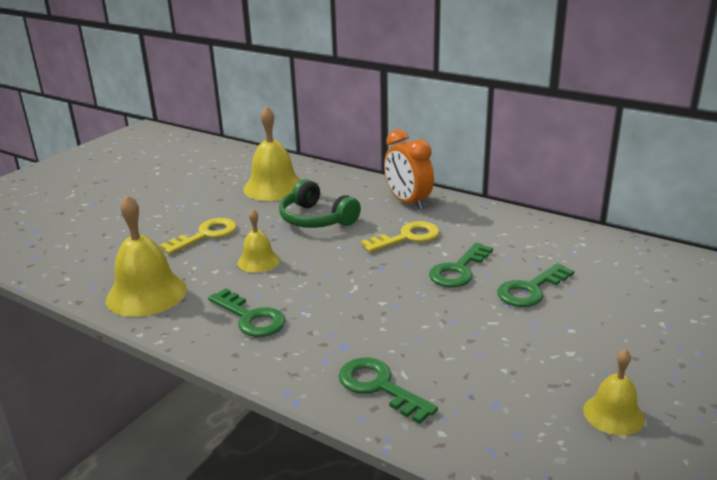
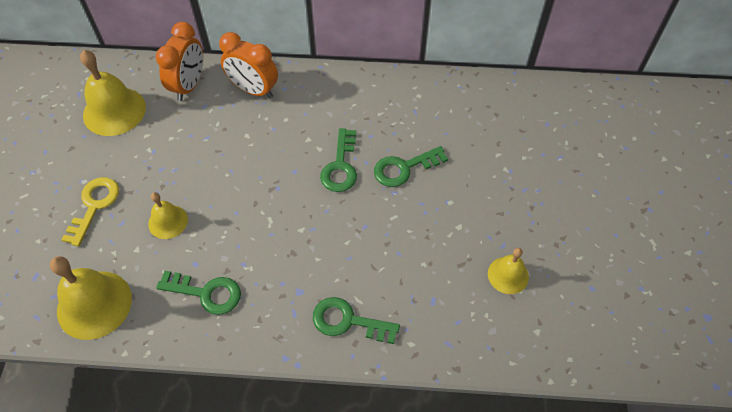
camera: 30 degrees left, 30 degrees up
(316, 219) = (184, 144): green headphones -> none
(350, 187) = (189, 85): none -> orange clock
(407, 237) = (278, 140): yellow key -> none
(530, 290) = (404, 168): green key -> green key turned 45 degrees clockwise

